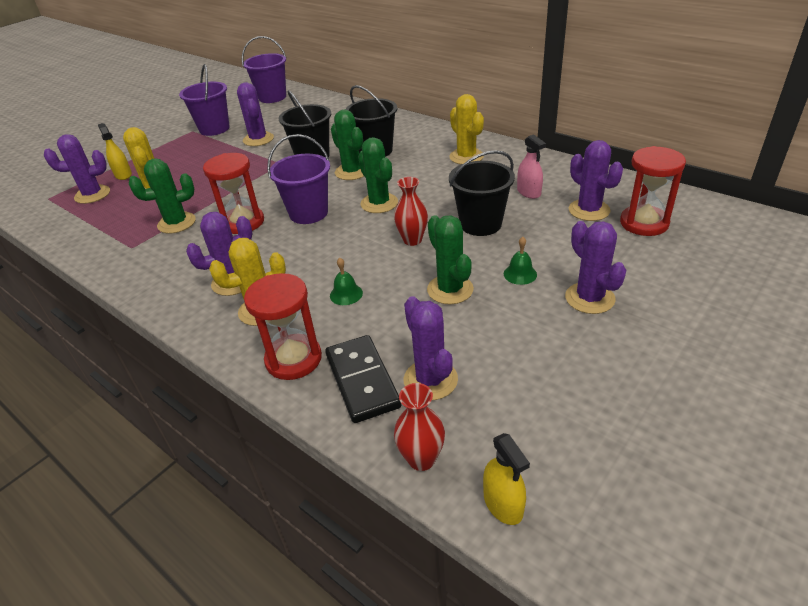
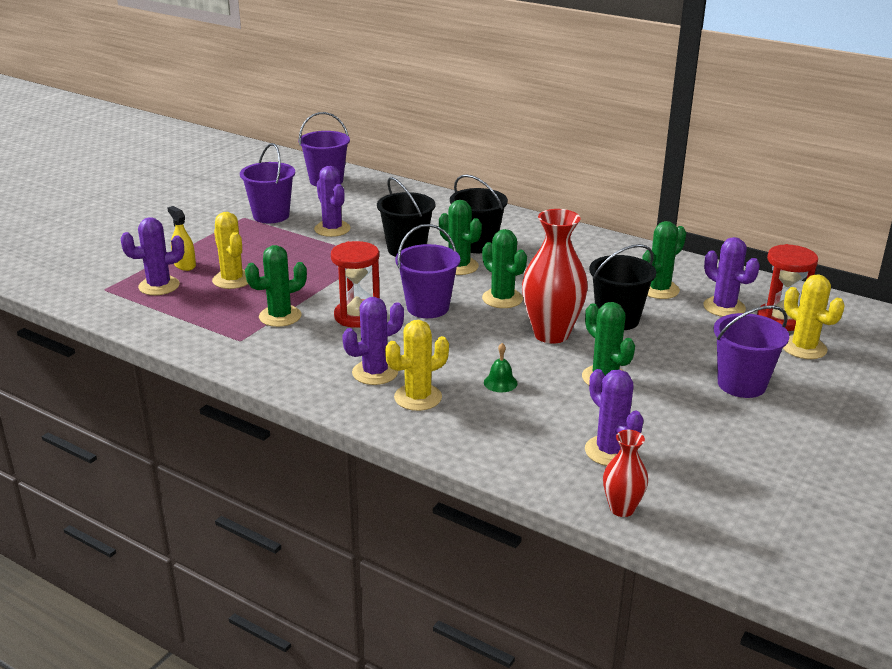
camera: 10 degrees left, 10 degrees down
(293, 359) = (470, 438): red hourglass -> none
(362, 381) = (545, 453): black domino -> none
(412, 240) = (551, 334): red vase -> red vase, size x1.86
(466, 157) = (582, 253): yellow cactus -> yellow cactus (803, 348)
(503, 504) = (702, 536): yellow spray bottle -> none
(520, 274) = (670, 364): green bell -> none
(529, 192) = (659, 290): pink spray bottle -> green cactus
(589, 298) = (741, 384): purple cactus -> purple bucket

